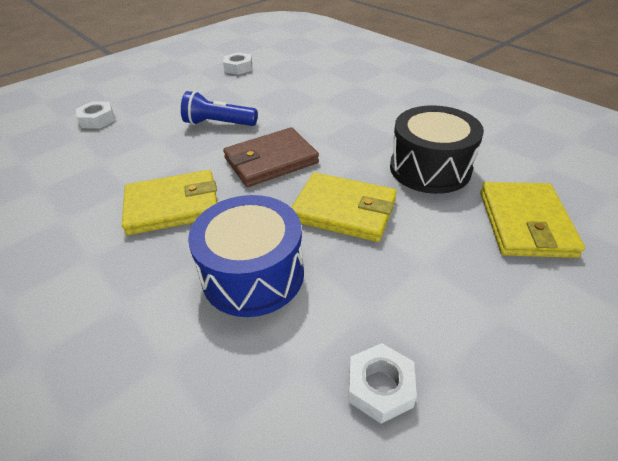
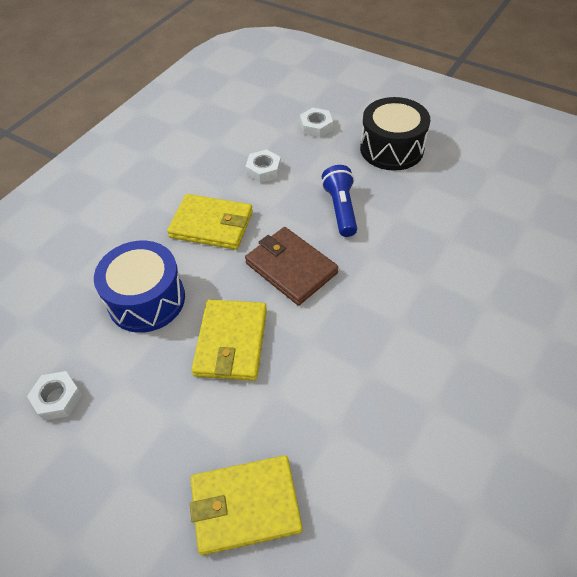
camera: 75 degrees right, 10 degrees up
(173, 206) = (212, 225): yellow wallet -> yellow wallet turned 45 degrees counterclockwise
(238, 68) = (467, 183): white nut -> white nut (263, 170)
(430, 168) = (318, 407): black drum -> black drum (391, 148)

